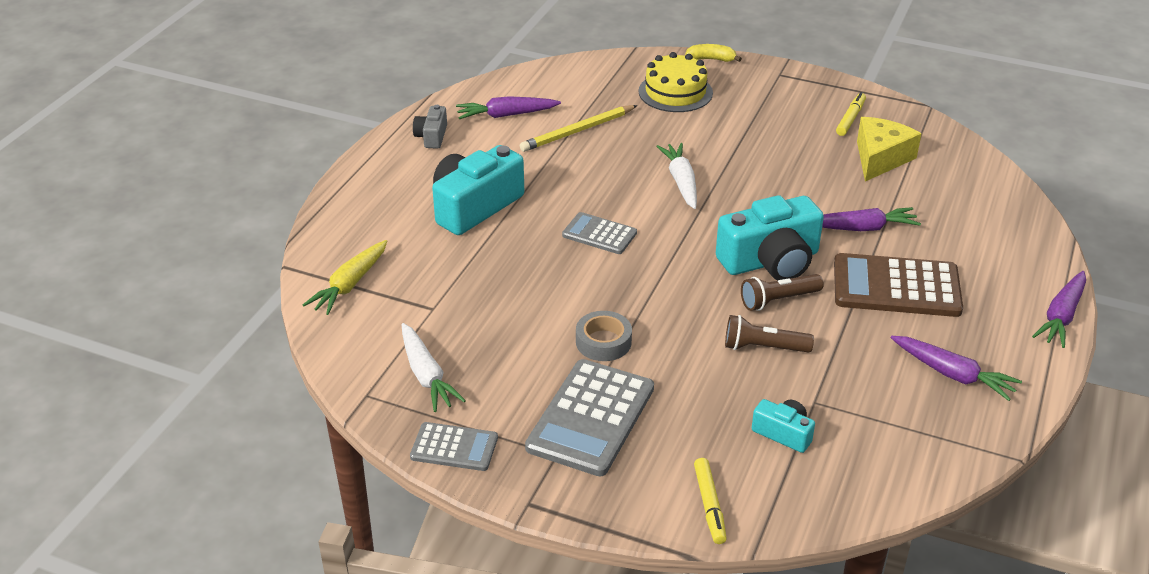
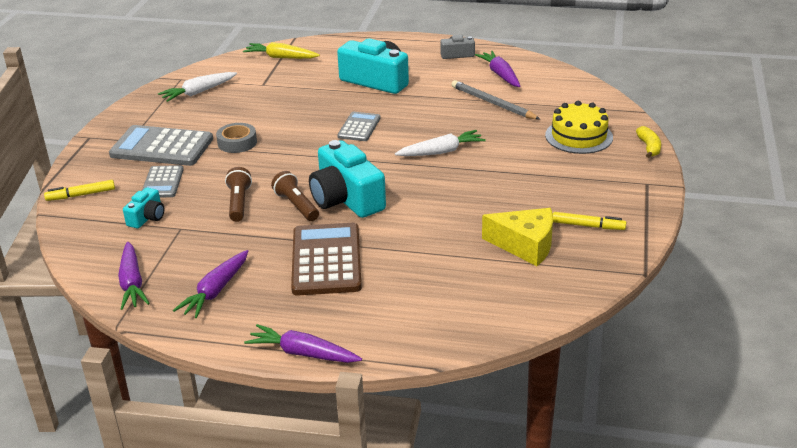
camera: 80 degrees right, 5 degrees down
(454, 447) = (136, 109): grey calculator -> grey calculator (162, 182)
(578, 131) = (493, 103): yellow pencil -> grey pencil
(861, 228) = (406, 239): purple carrot -> purple carrot (132, 283)

